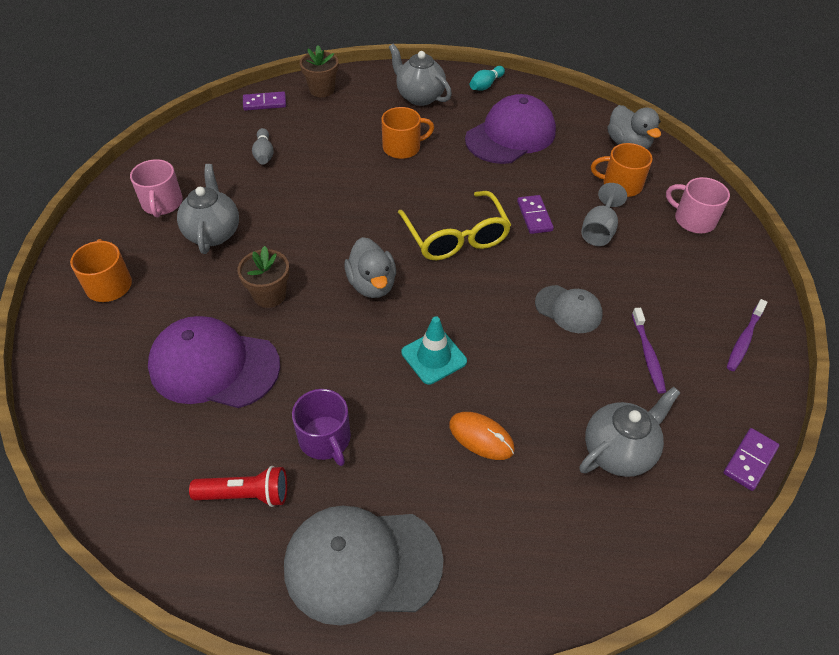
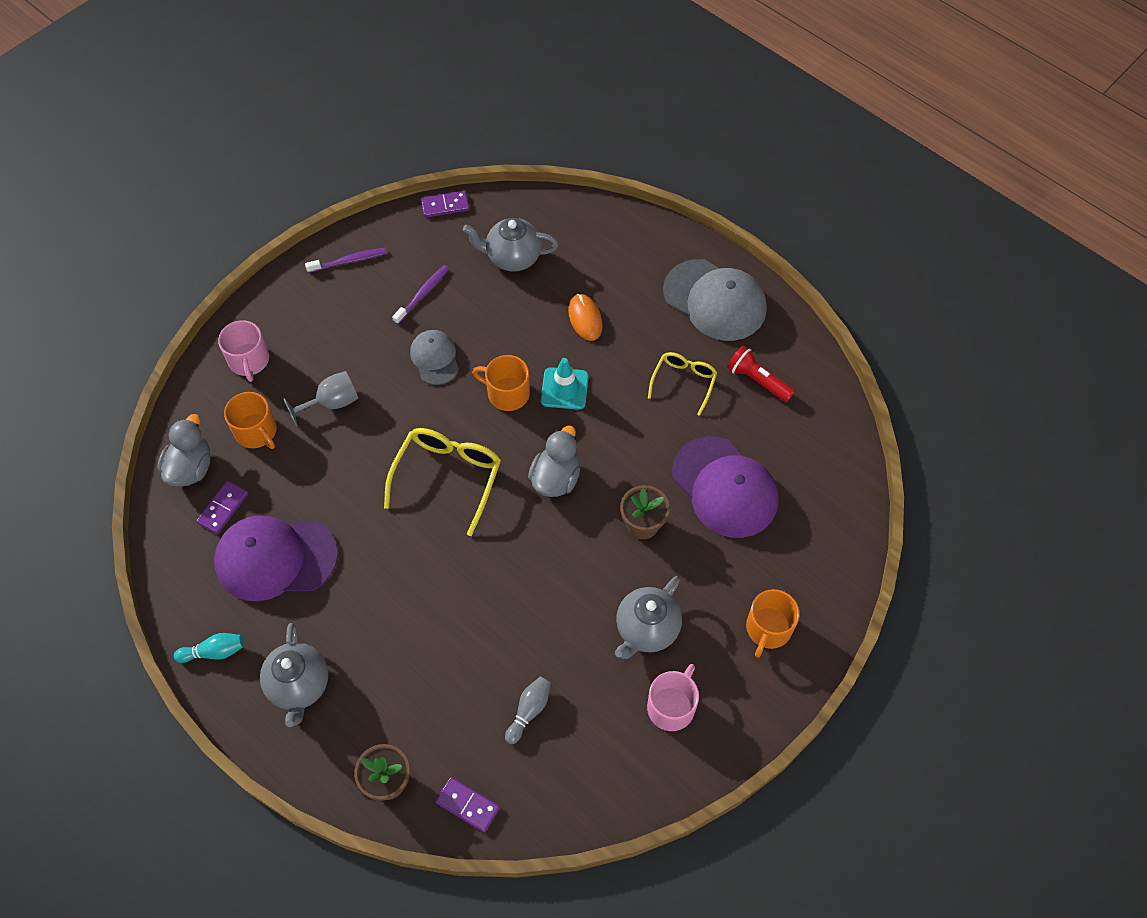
camera: 140 degrees left, 10 degrees up
(325, 439) = (684, 382): purple mug -> yellow glasses
(402, 148) = (390, 618): orange mug -> orange mug (507, 393)
(534, 216) = (364, 452): purple domino -> purple domino (223, 508)

